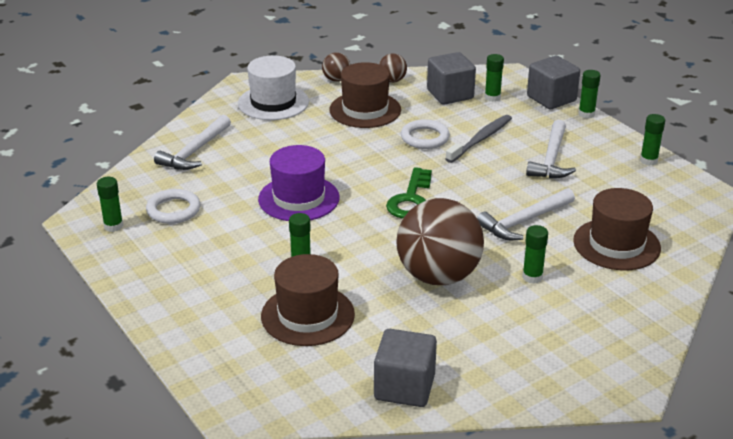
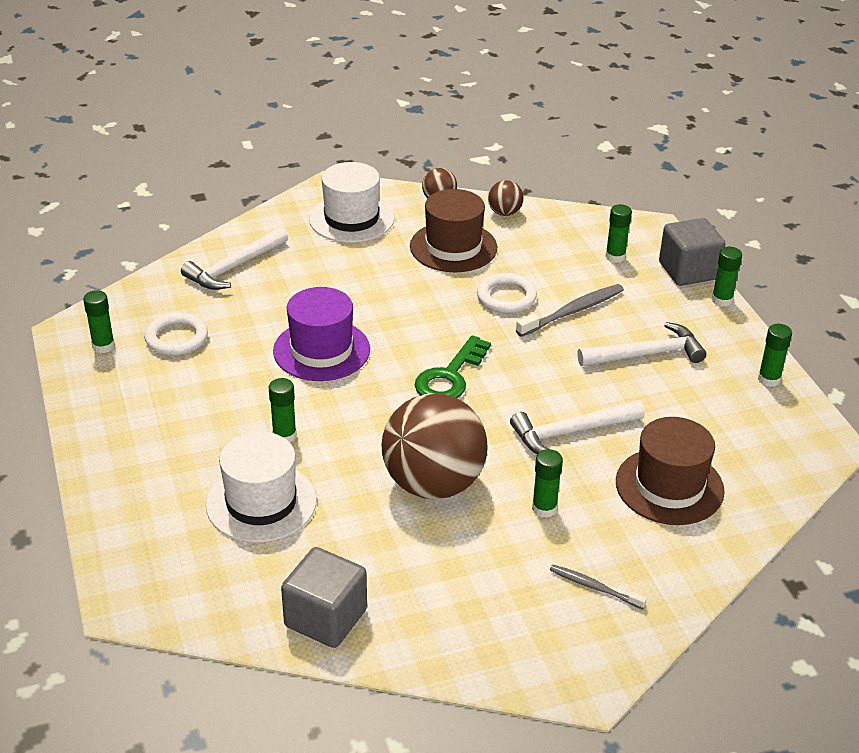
camera: 15 degrees right, 5 degrees up
(307, 315) = (261, 502): brown hat -> white hat
(450, 94) = (565, 244): grey cube -> none
(551, 159) = (646, 354): white hammer -> white hammer turned 135 degrees counterclockwise
(599, 323) = (594, 587): none -> grey toothbrush

